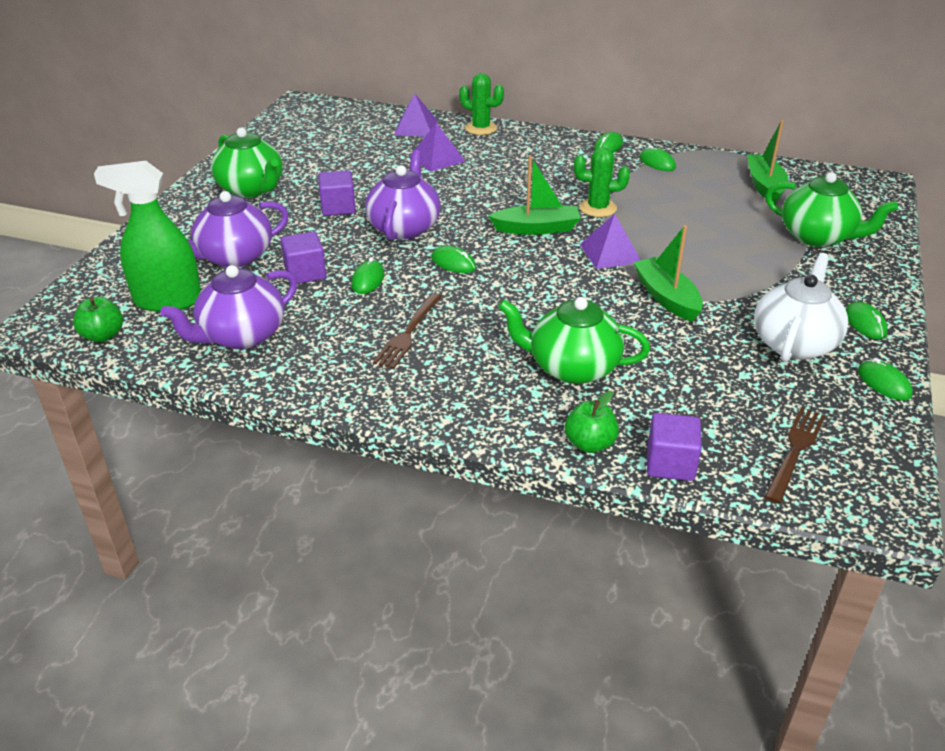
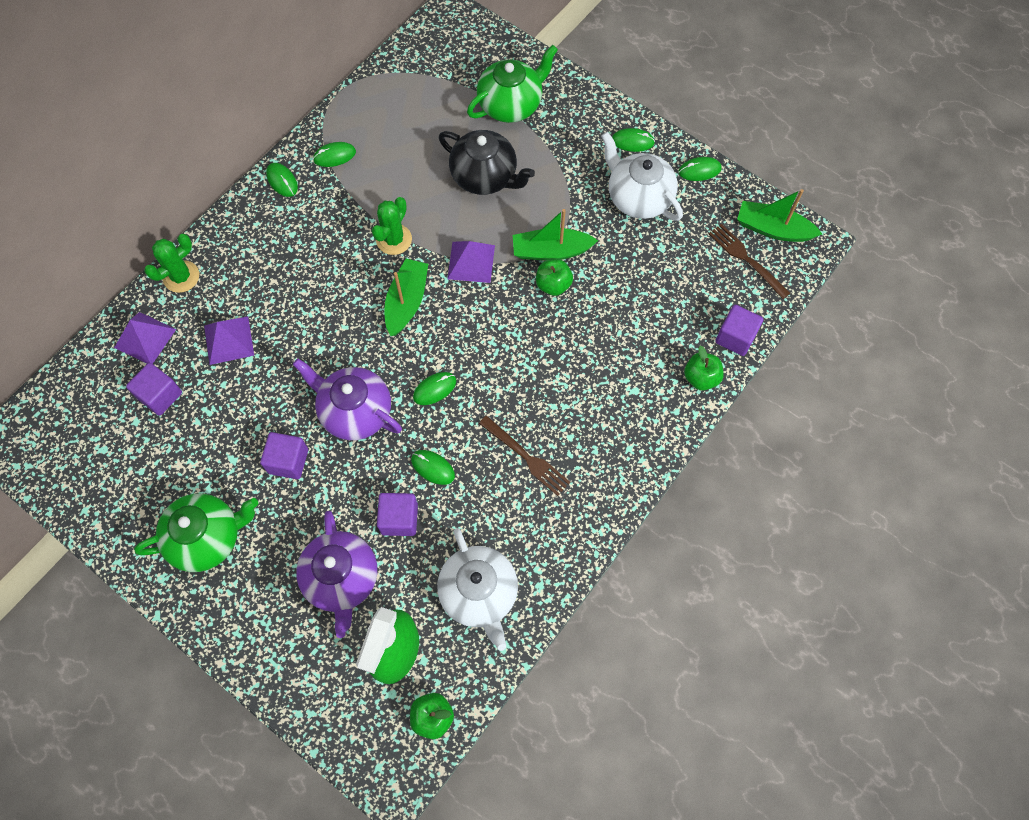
camera: 70 degrees left, 30 degrees up
(241, 336) = (479, 593): purple teapot -> white teapot
(369, 144) = (160, 395): none -> purple cube
(572, 368) = (614, 354): green teapot -> none
(626, 307) = (553, 285): none -> green apple
(716, 240) = (485, 176): none -> black teapot
(764, 186) = (416, 96): green boat -> green boat (773, 229)

